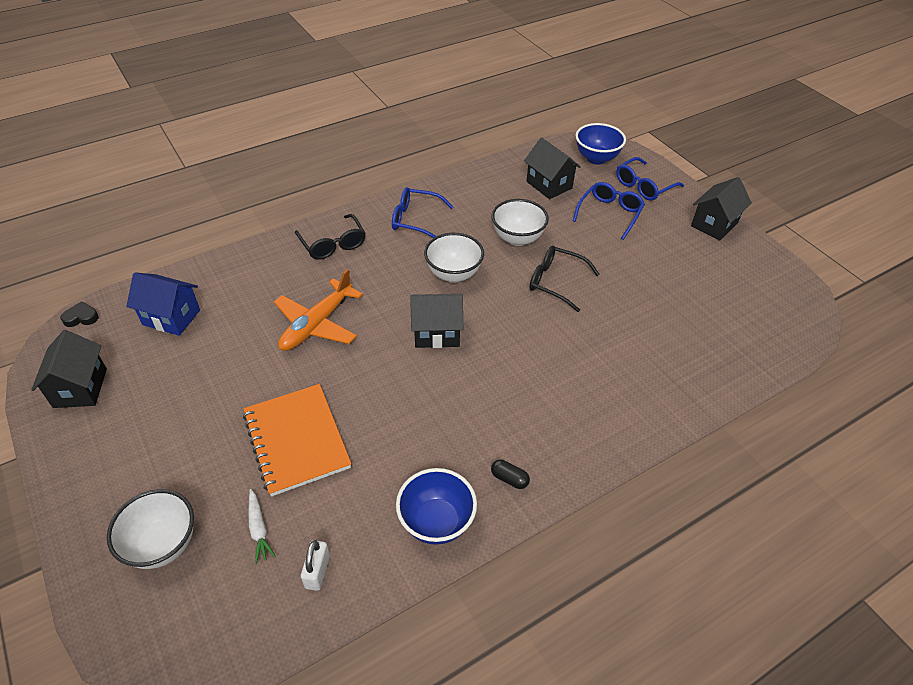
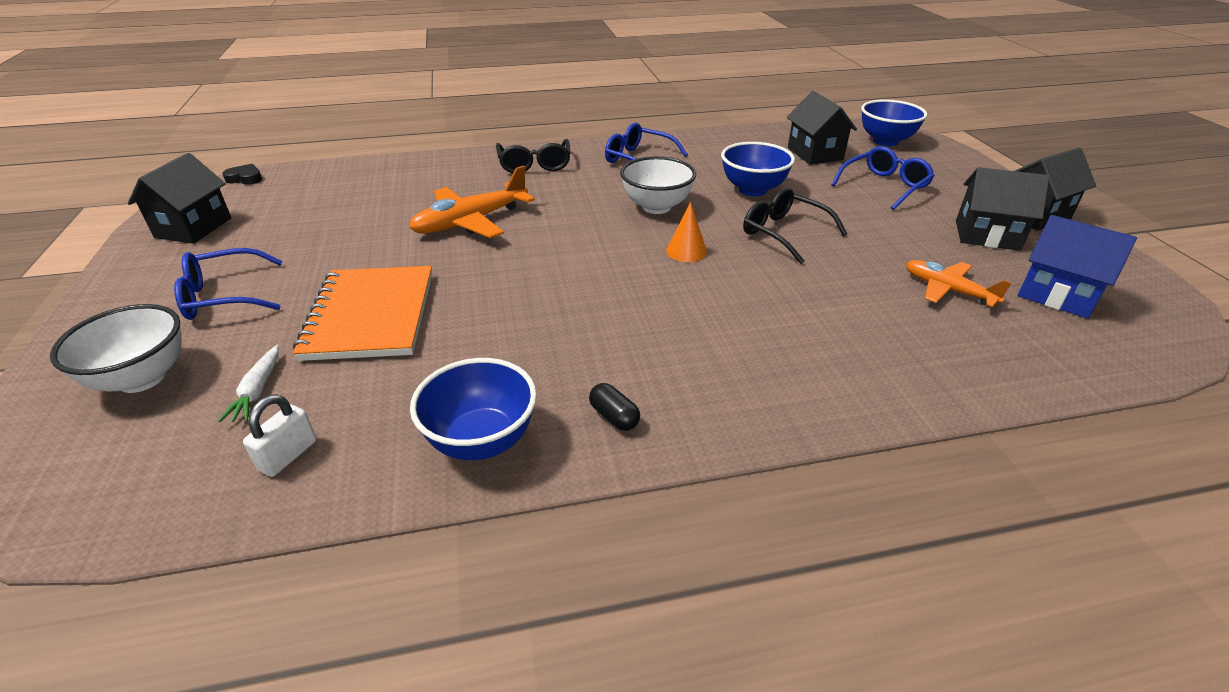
camera: 20 degrees right, 10 degrees down
(171, 317) = (327, 192): blue house -> blue house (1057, 295)
(436, 333) = (604, 252): black house -> black house (987, 235)
(495, 317) = (686, 251): none -> orange cone
(517, 238) = (752, 190): white bowl -> blue bowl
(644, 186) = (941, 170): blue glasses -> blue glasses (224, 296)
(676, 313) = (947, 290): none -> orange plane

